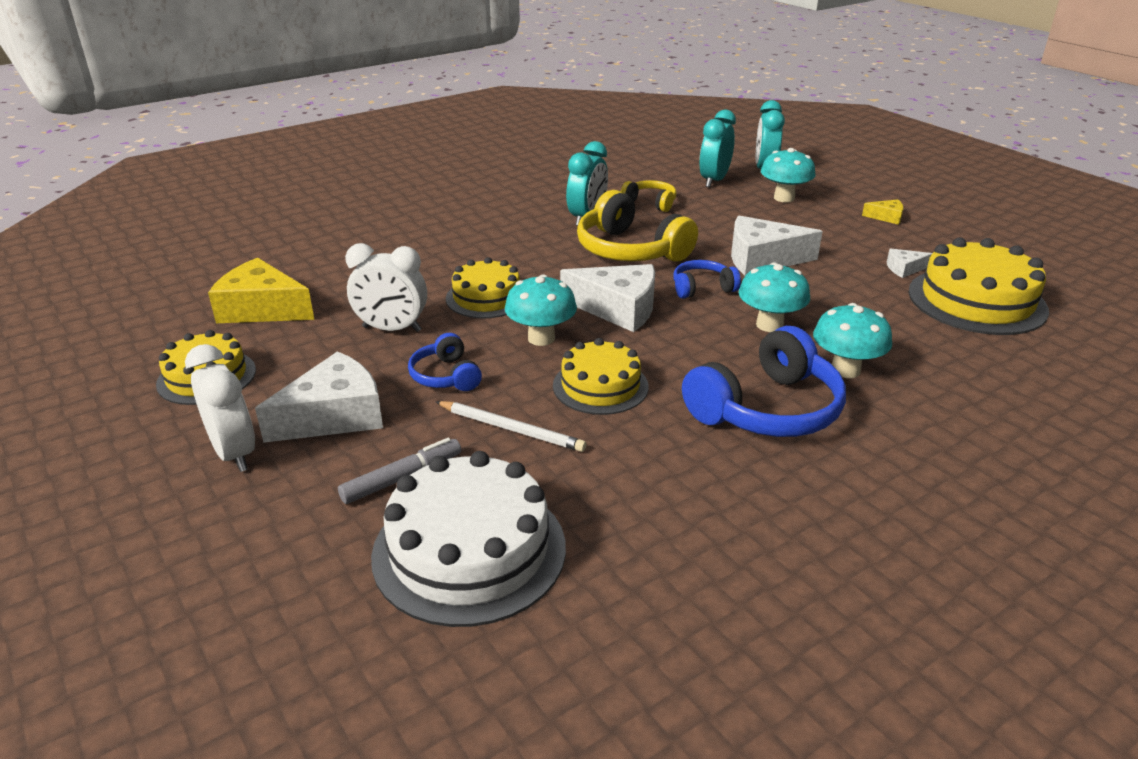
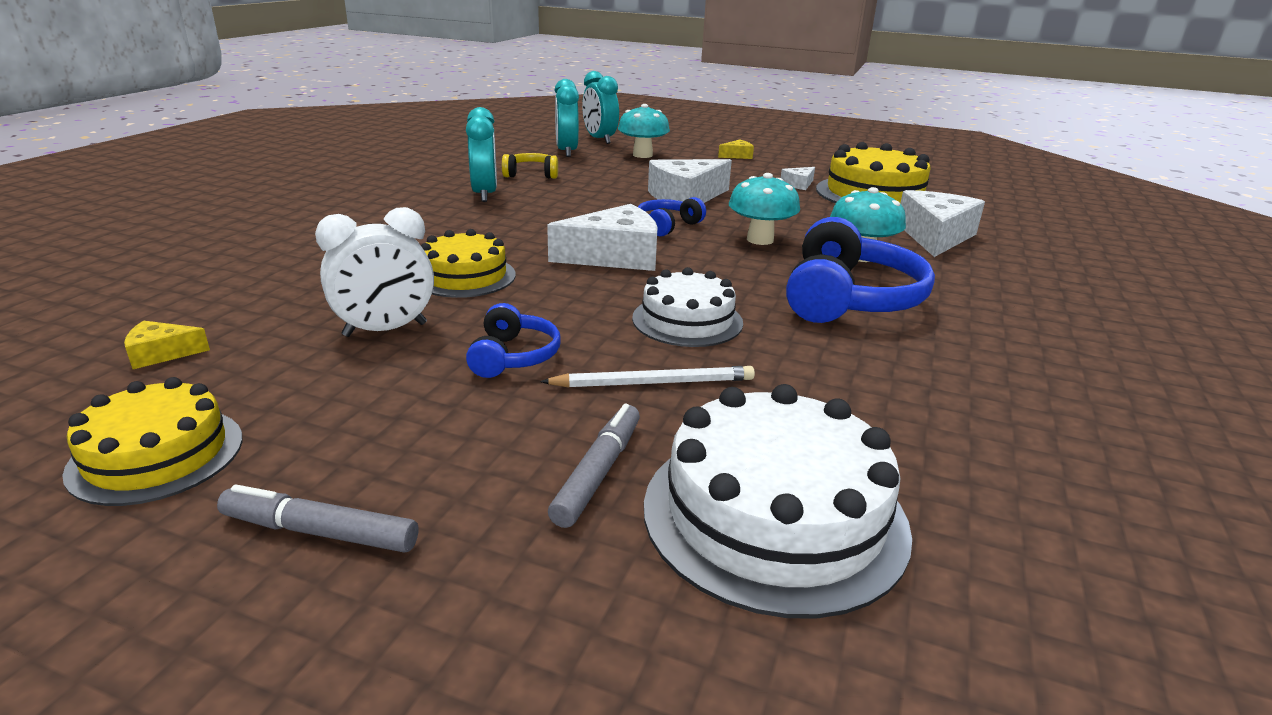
camera: 35 degrees left, 5 degrees down
(234, 453) = (320, 532): white clock -> grey marker
(262, 309) = (161, 354): yellow cheese -> yellow cheese, size x0.48
(334, 415) = (421, 437): white cheese -> white cheese (935, 236)
(445, 376) = (513, 356): blue headphones -> blue headphones turned 120 degrees counterclockwise
(541, 338) = (573, 296): turquoise mushroom -> none
(600, 386) = (687, 320): yellow cake -> white cake
(630, 250) = (562, 211): yellow headphones -> none

